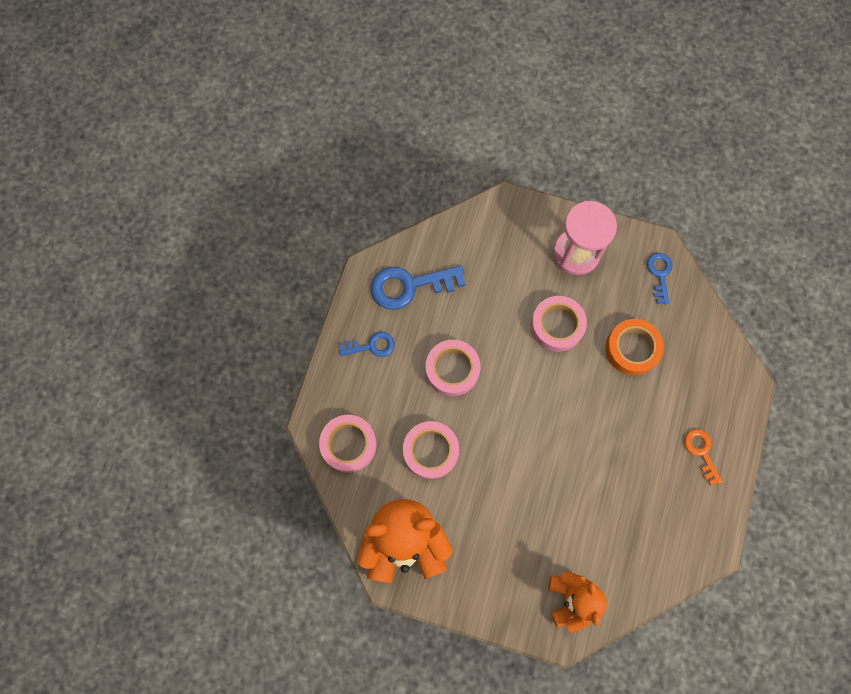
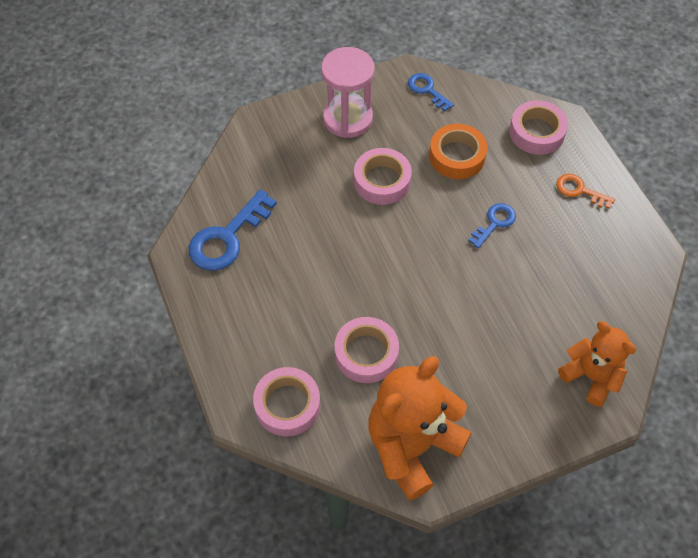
camera: 40 degrees left, 15 degrees down
(371, 346) = (235, 309): blue key -> blue key (494, 223)
(452, 369) = (325, 275): pink tape -> pink tape (536, 132)

